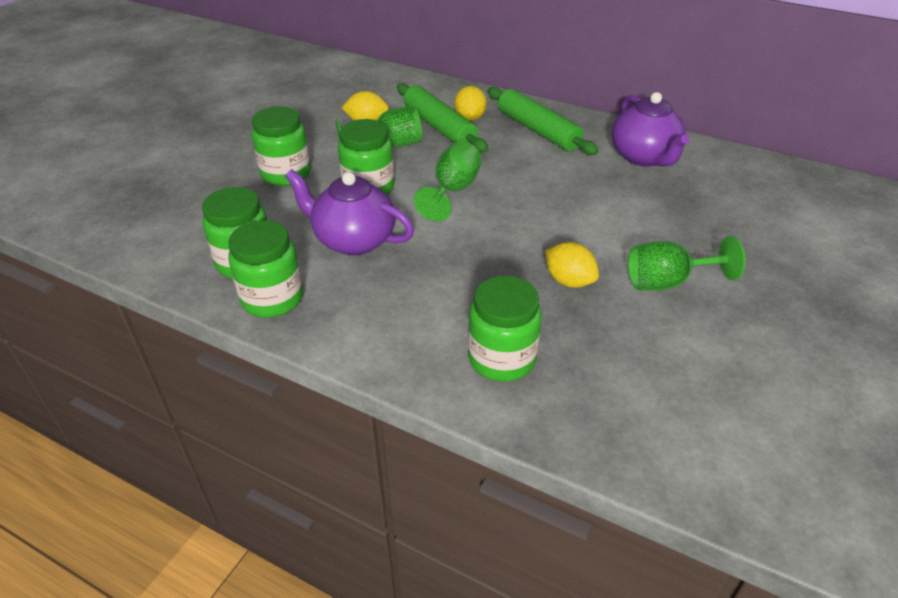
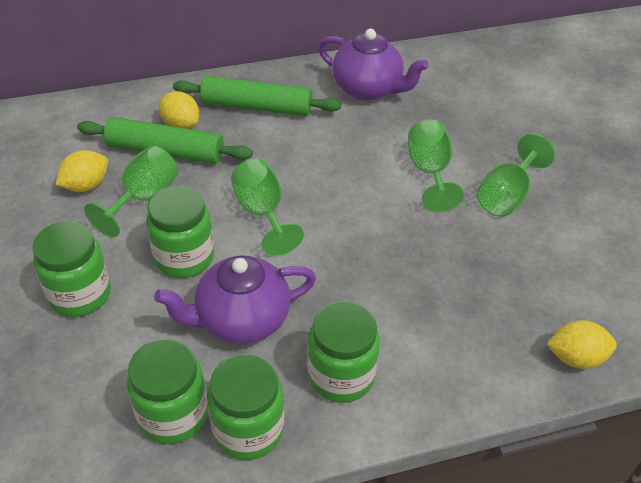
camera: 45 degrees left, 5 degrees up
(501, 358) = (482, 340): green jar -> green jar (341, 375)
(569, 281) = (447, 240): yellow lemon -> yellow lemon (576, 358)
(619, 232) = (429, 172): none -> green goblet

